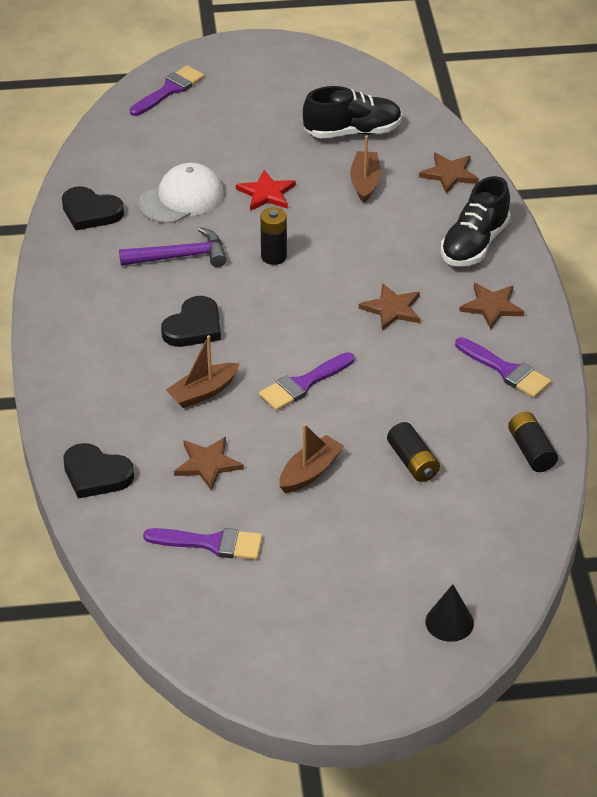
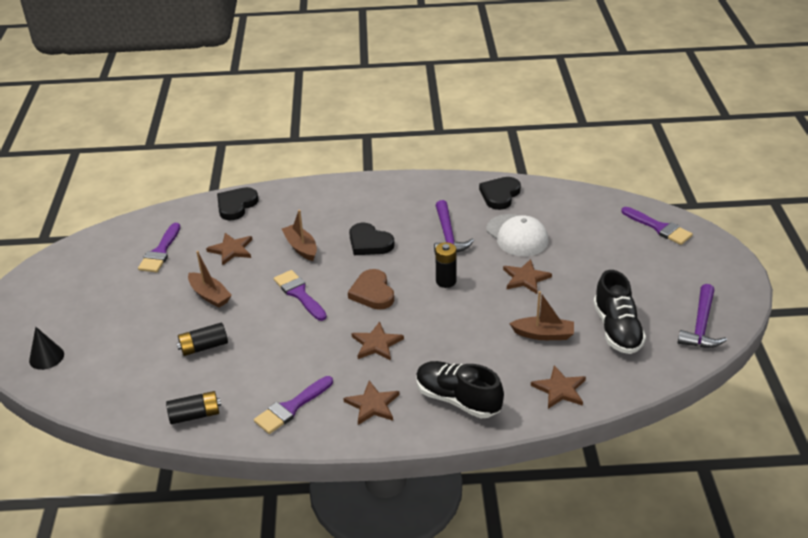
camera: 95 degrees right, 5 degrees down
(266, 193) = (525, 278): red star -> brown star
(298, 318) = (372, 293): none -> brown heart
(342, 77) = (701, 326): none -> purple hammer

